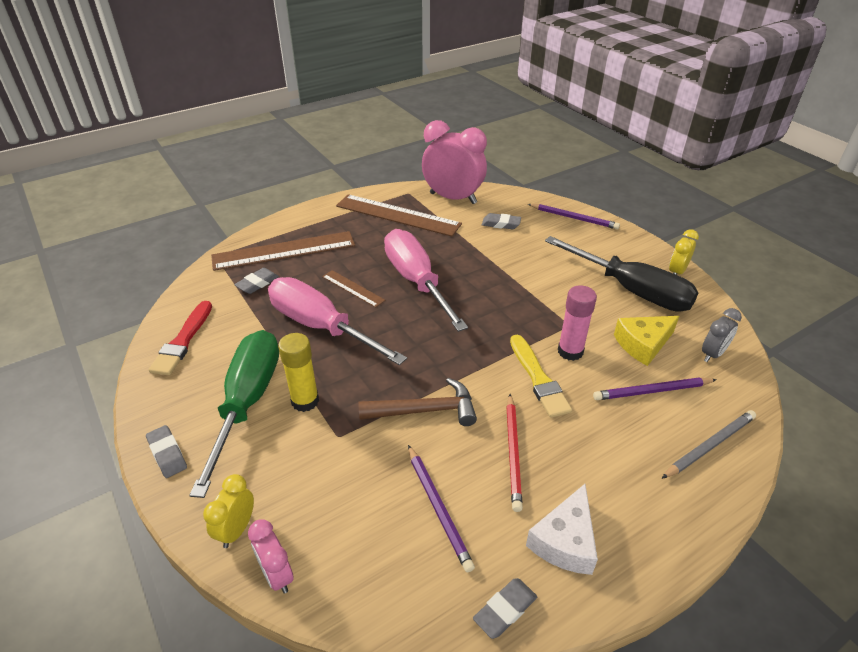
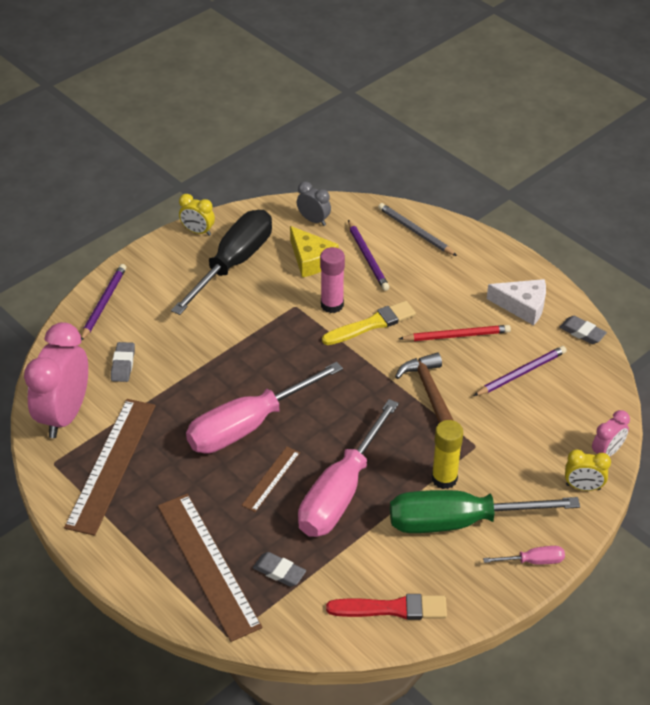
camera: 100 degrees left, 5 degrees up
(167, 454) = (534, 561): grey eraser -> pink screwdriver

